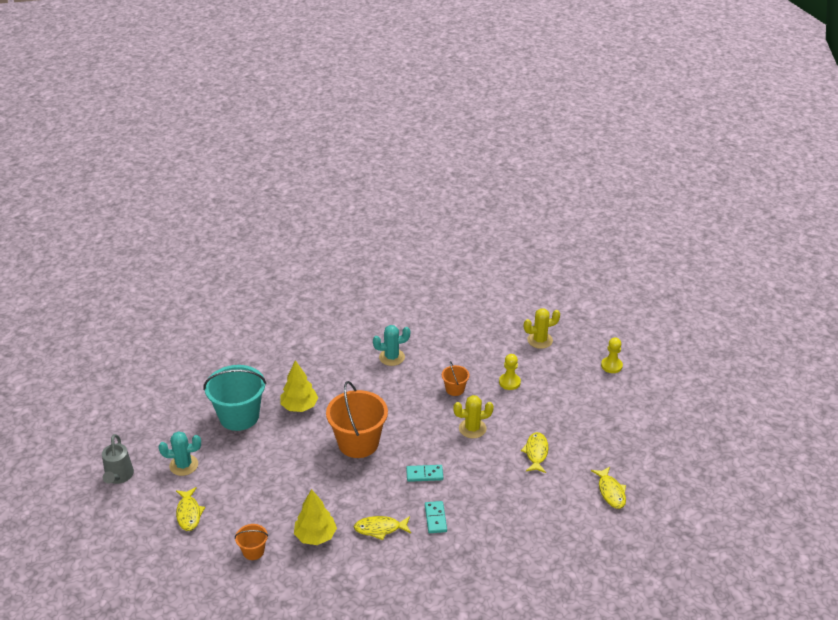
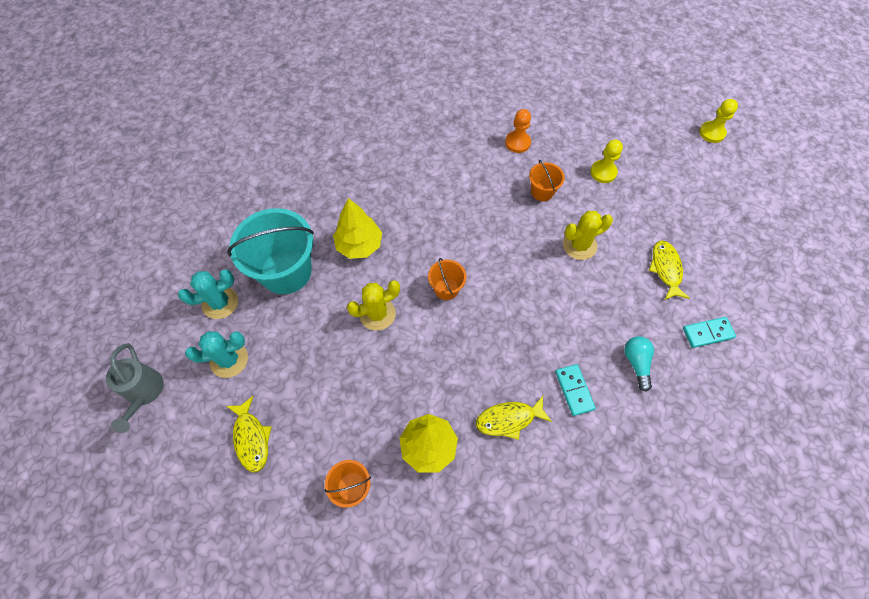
camera: 10 degrees left, 25 degrees up
(358, 443) = (446, 289): orange bucket -> orange bucket, size x0.48
(391, 357) = (454, 157): turquoise cactus -> turquoise cactus (220, 303)
(424, 474) = (541, 323): turquoise domino -> turquoise domino (707, 333)
(446, 353) = (517, 143): none -> orange pawn
(490, 508) = (636, 363): none -> turquoise light bulb
(540, 340) = (620, 109): yellow cactus -> yellow cactus (377, 314)
(610, 492) = (772, 313): yellow fish -> none

